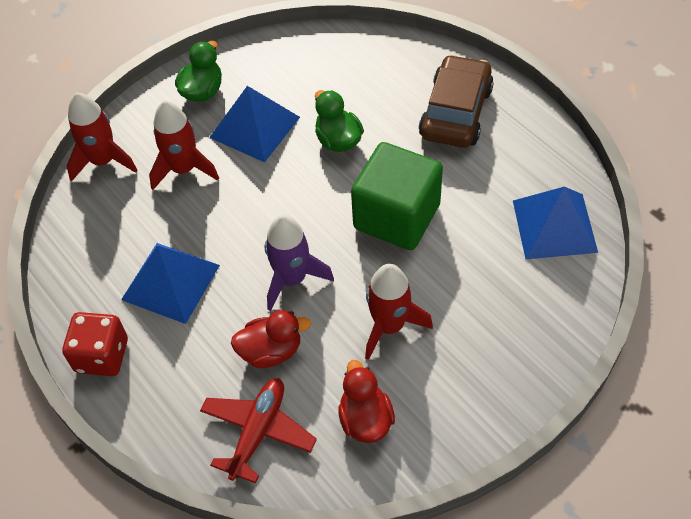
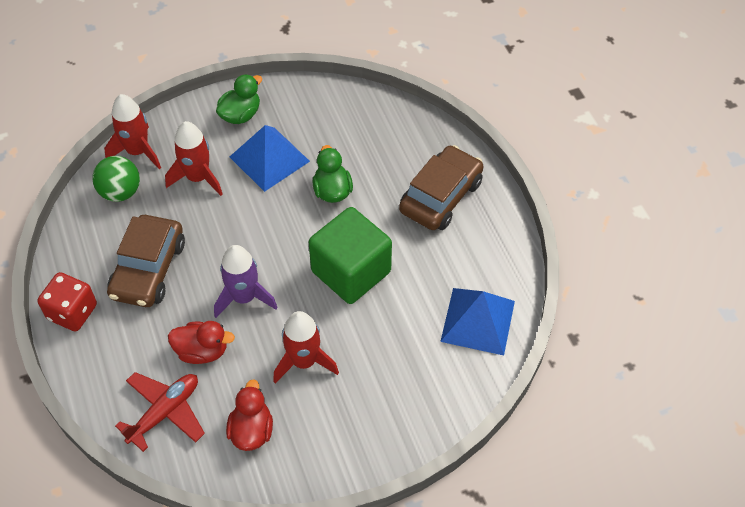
camera: 15 degrees right, 0 degrees up
(102, 209) = (120, 192): none -> green ball
(171, 282) = (148, 269): blue pyramid -> brown car

